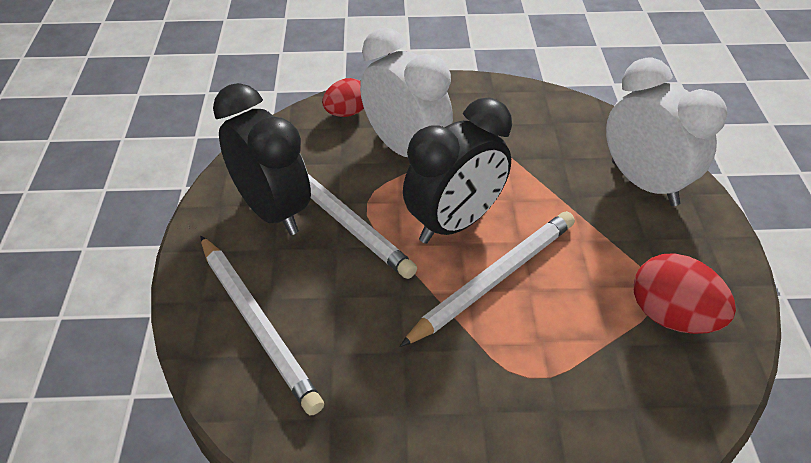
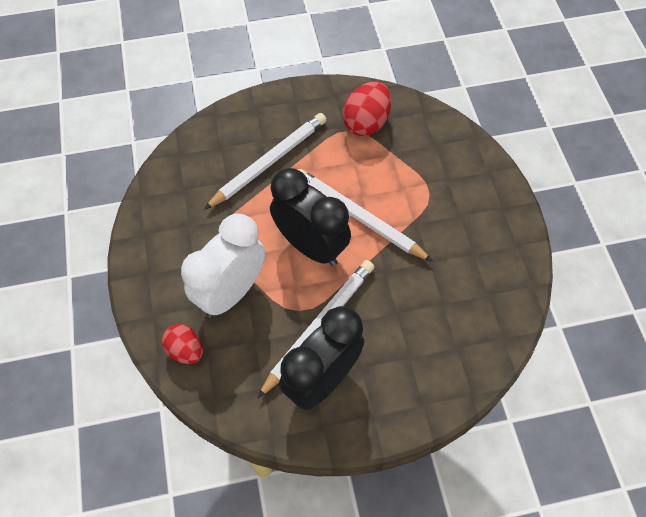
camera: 100 degrees left, 15 degrees up
(258, 324) = (433, 357): white pencil -> white pencil (269, 162)
(644, 183) = (249, 132): white clock -> none

